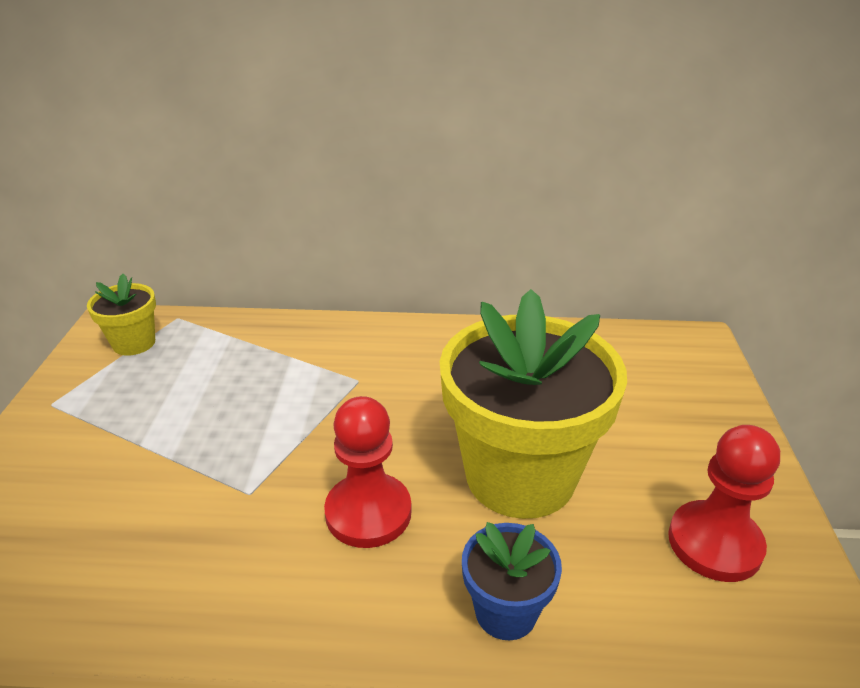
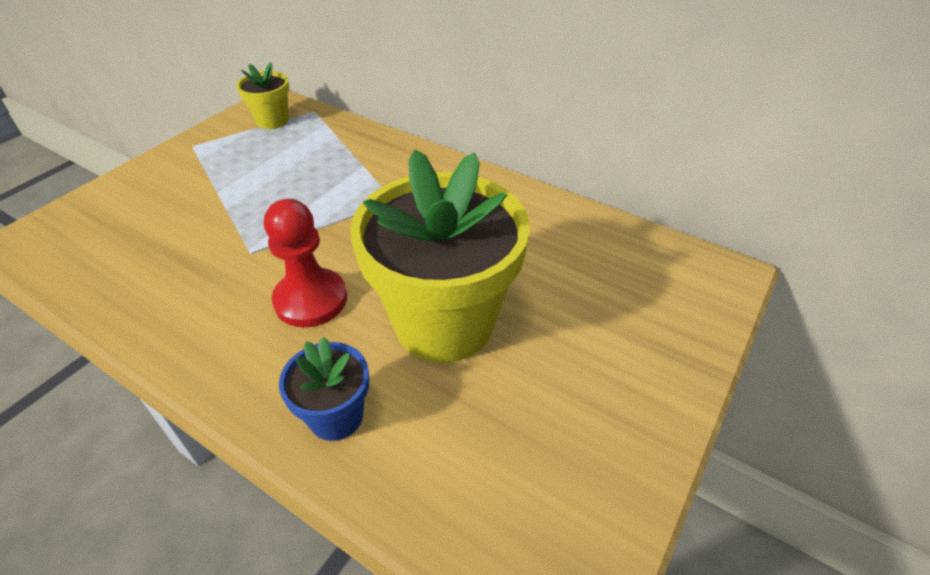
camera: 30 degrees right, 10 degrees up
(714, 543) = (554, 453): red pawn -> none

